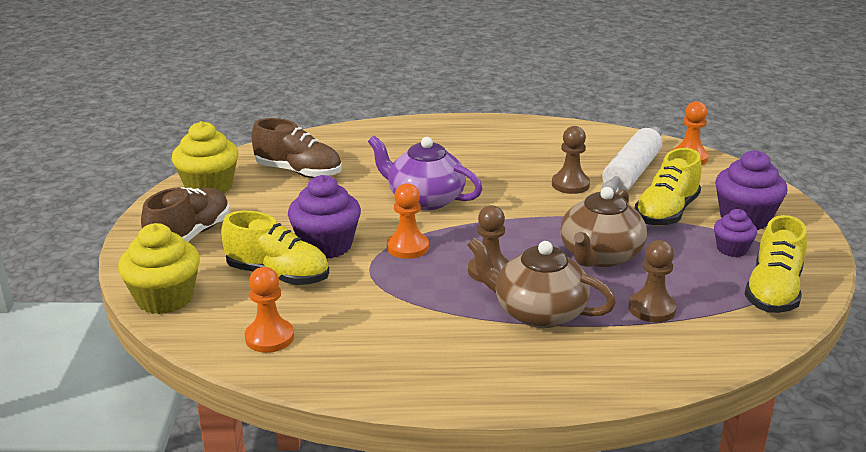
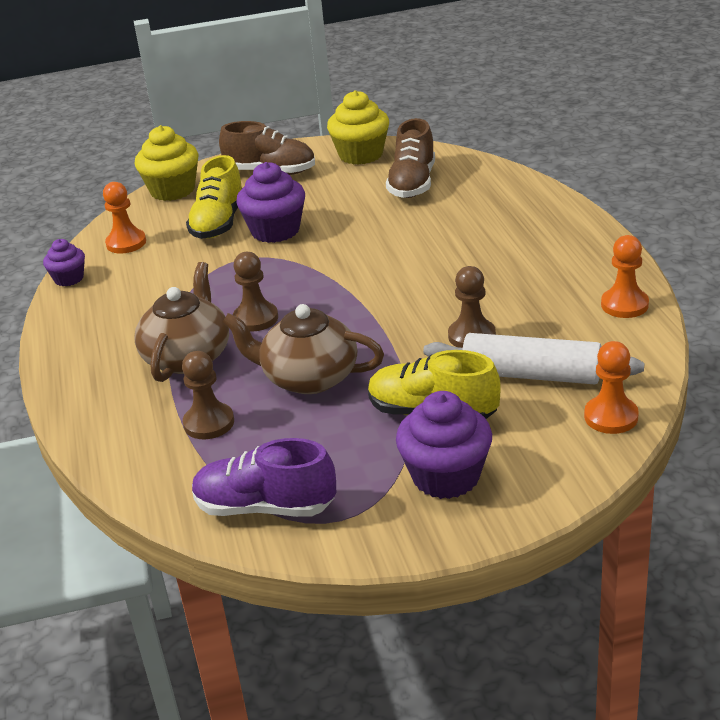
camera: 80 degrees right, 5 degrees up
(407, 247) = (286, 268): orange pawn -> orange pawn (624, 305)
(424, 199) = (388, 257): purple teapot -> none
(732, 249) = (358, 470): purple cupcake -> purple cupcake (69, 278)
(773, 292) = (265, 507): yellow shoe -> purple shoe

